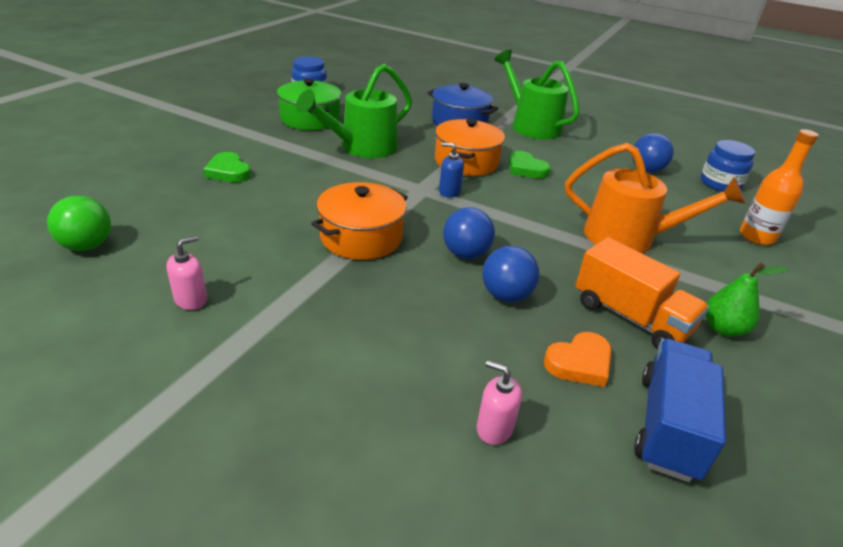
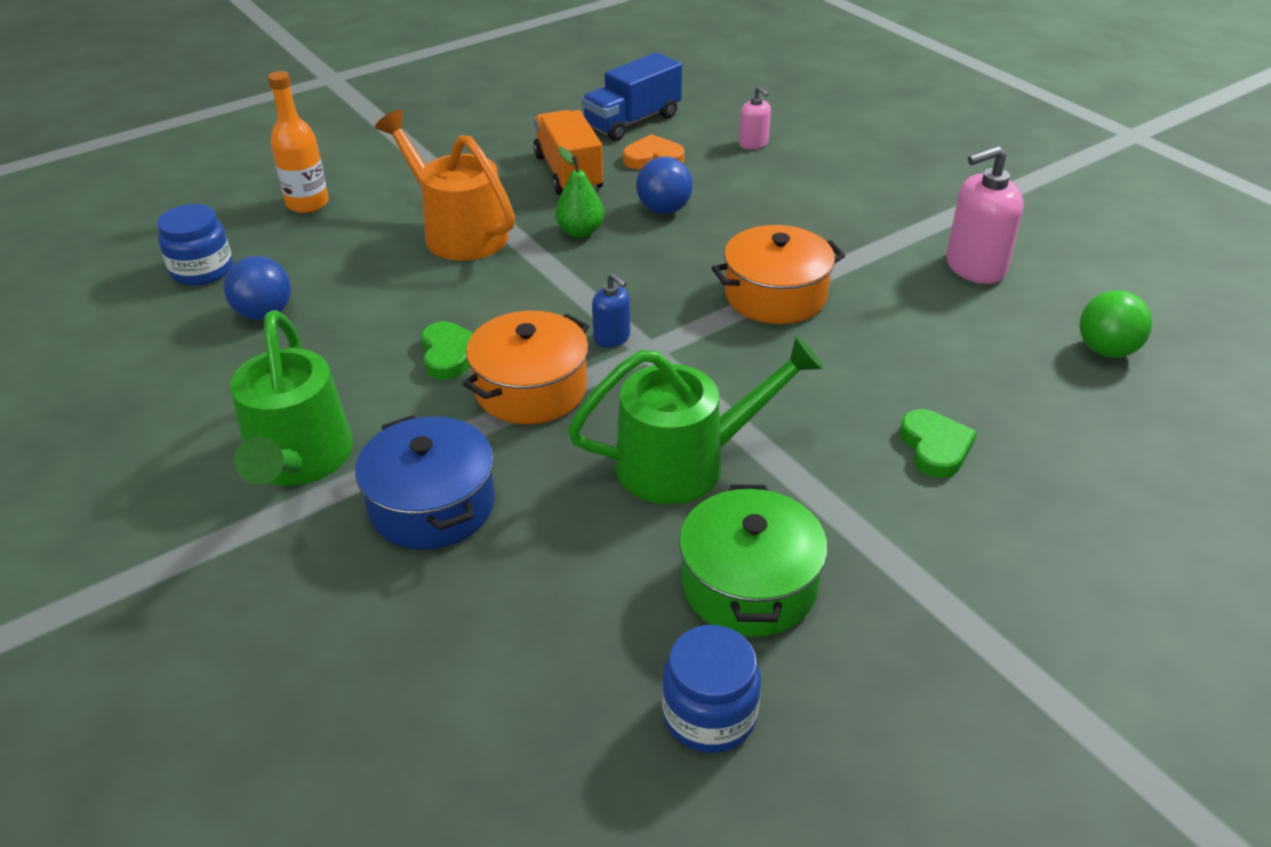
camera: 150 degrees left, 5 degrees up
(191, 300) = (974, 267): pink soap dispenser -> pink soap dispenser, size x1.84
(465, 254) = (667, 253): blue ball -> none
(723, 329) = (500, 151): green pear -> green pear (580, 231)

